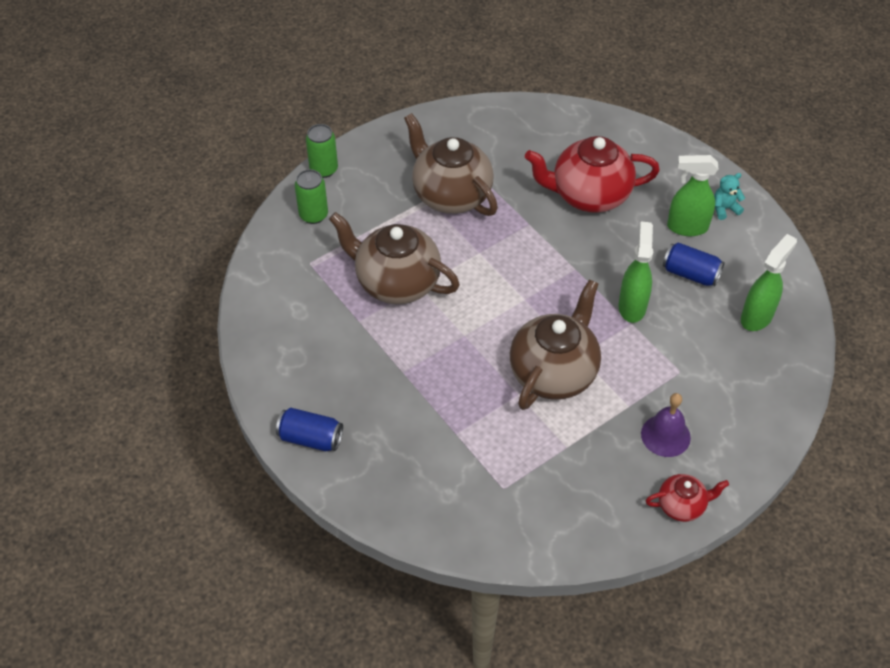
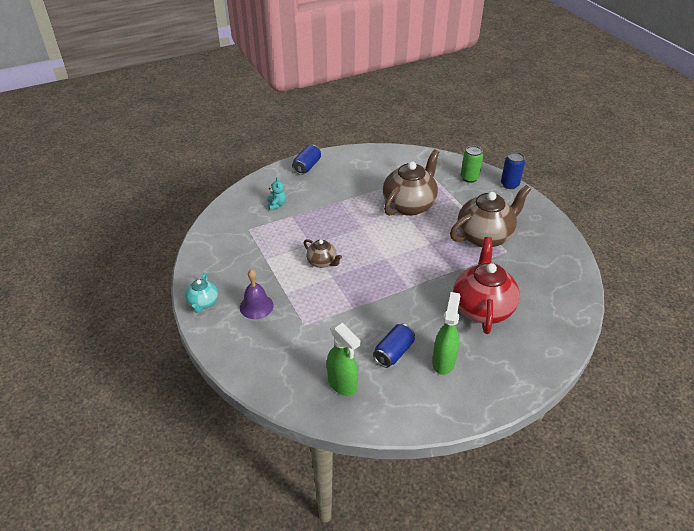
camera: 100 degrees right, 10 degrees down
(324, 169) = (509, 184): green can -> blue can
(554, 372) = (322, 262): brown teapot -> brown teapot, size x0.51
(632, 306) = (368, 311): green spray bottle -> none
(682, 505) = (203, 303): red teapot -> turquoise teapot
(725, 209) = (463, 393): turquoise teddy bear -> turquoise teddy bear (277, 205)

